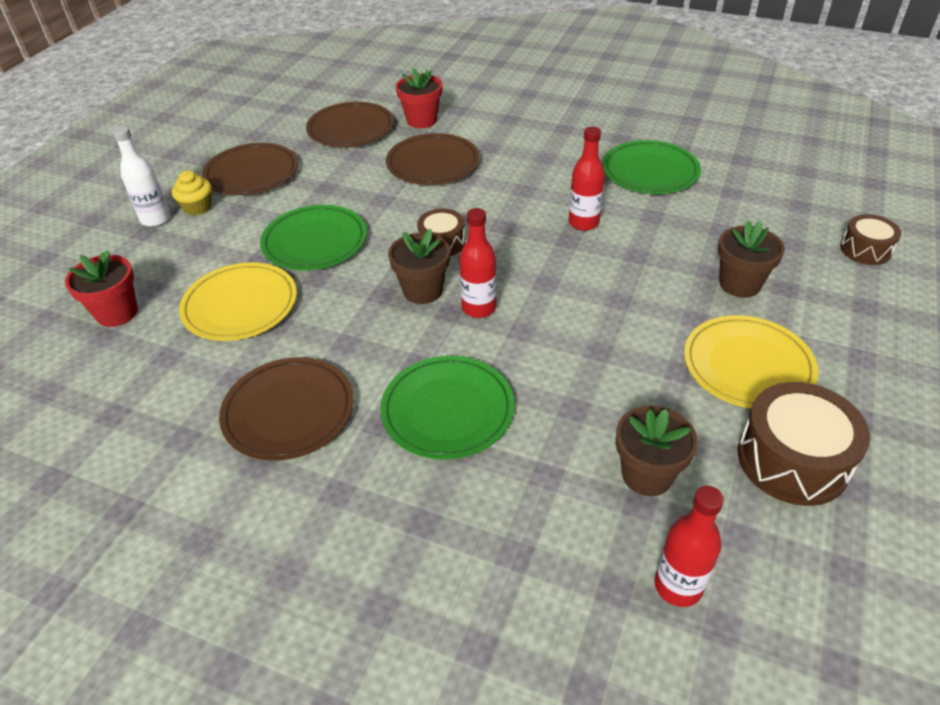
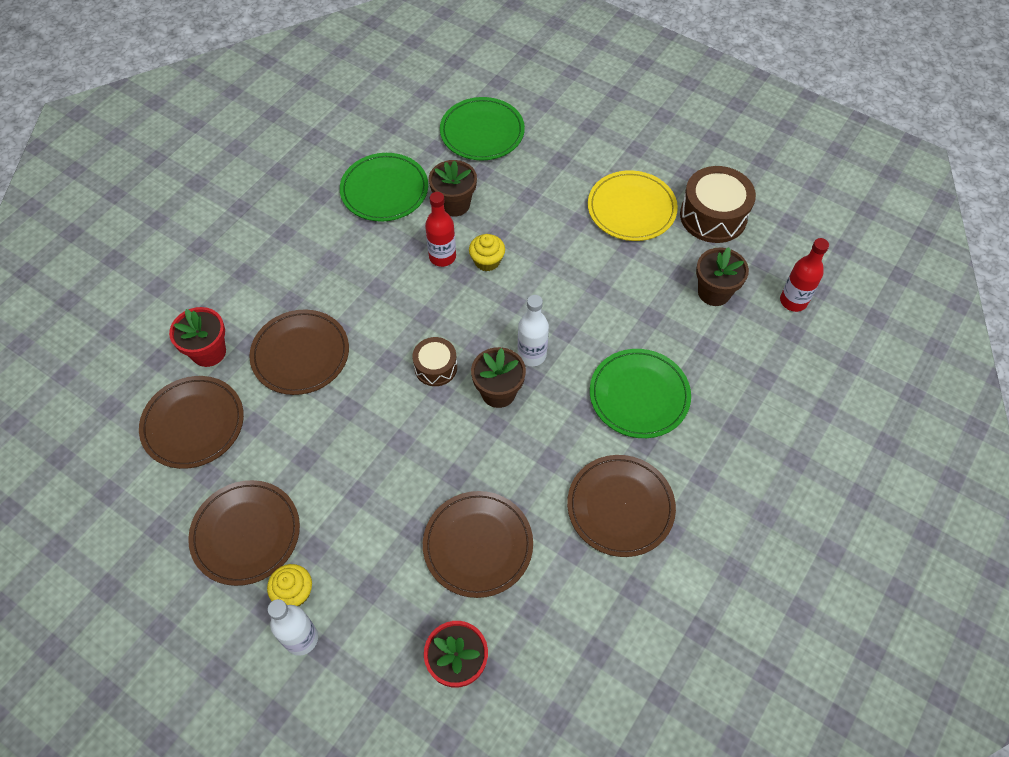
camera: 80 degrees left, 15 degrees up
(240, 305) = (478, 545): yellow plate -> brown plate
(315, 242) = (399, 474): green plate -> green plate (482, 132)
(479, 308) = (532, 355): red bottle -> white bottle
(594, 254) = (487, 261): none -> yellow cupcake
(739, 284) = (549, 183): brown flower pot -> brown flower pot (454, 204)
(865, 249) = (531, 100): brown drum -> none

